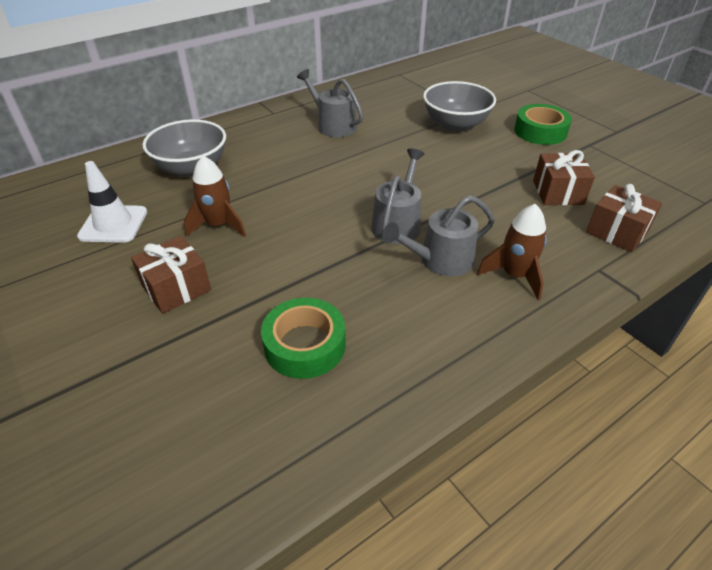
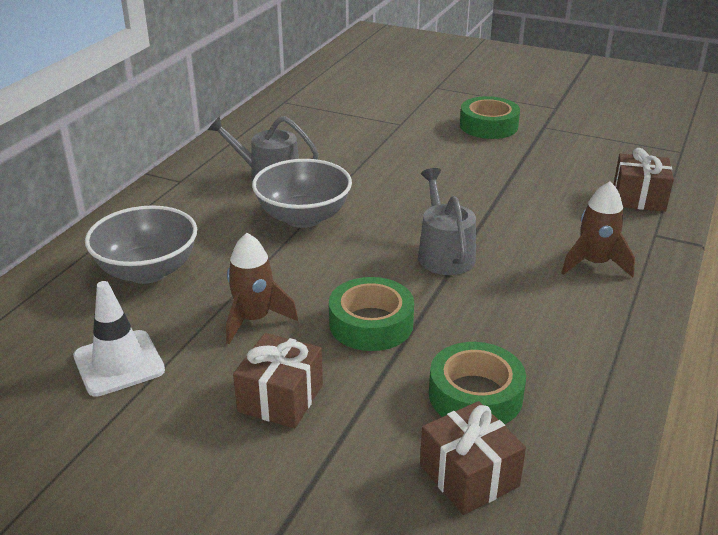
camera: 30 degrees left, 10 degrees down
(289, 258) = (371, 324): none -> green tape
(440, 260) = (518, 273): grey watering can -> none
(455, 124) = (400, 140): grey bowl -> grey bowl (303, 217)
(558, 192) = (559, 179): brown gift -> brown gift (469, 476)

